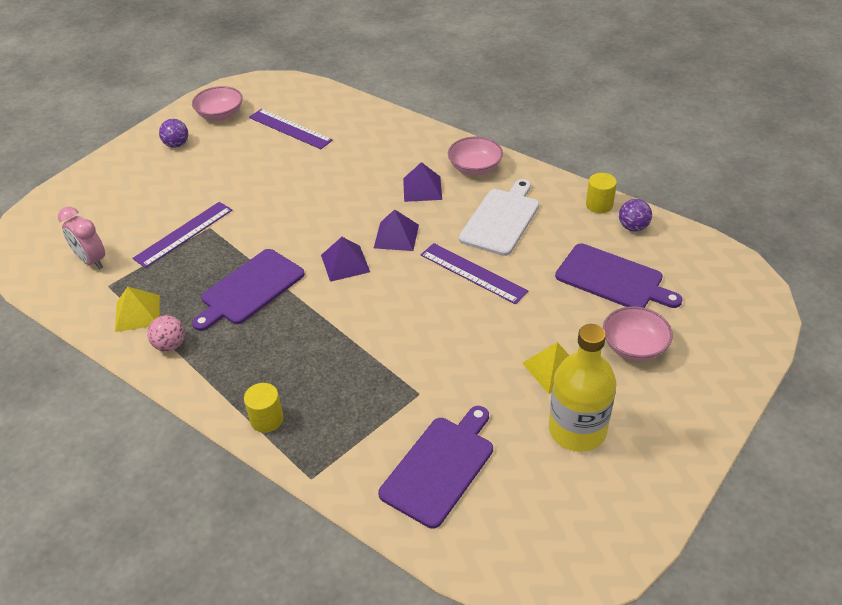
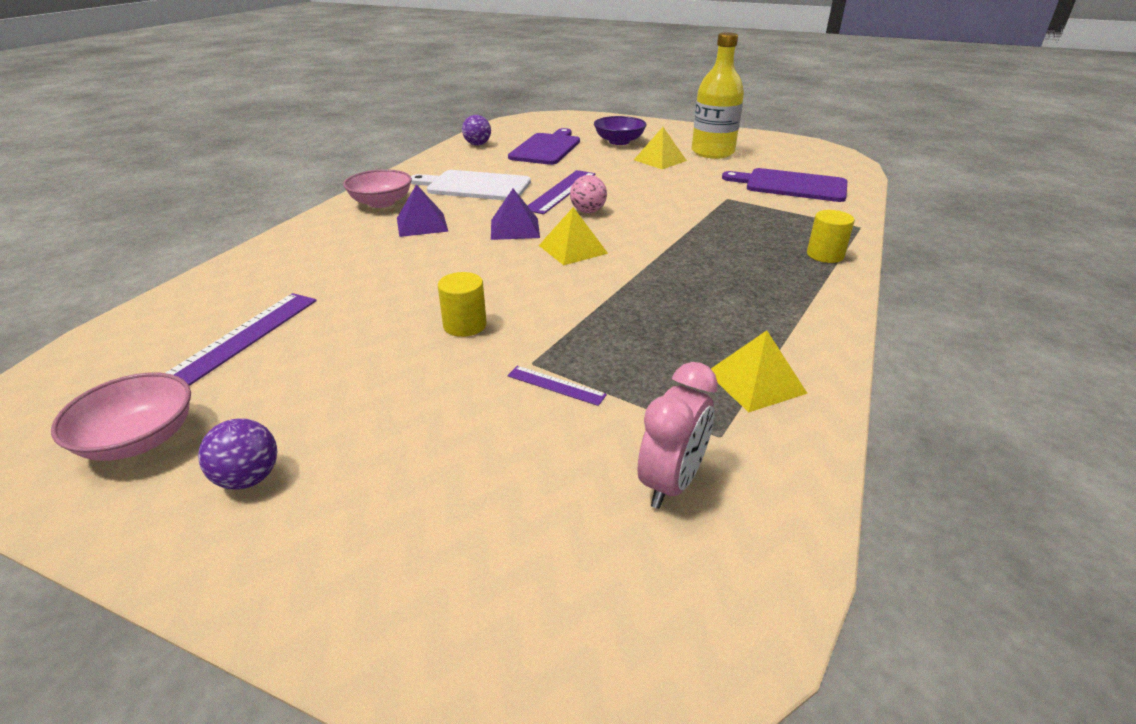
camera: 105 degrees left, 10 degrees down
(170, 345) = (787, 336): pink ball -> pink ball (588, 211)
(184, 234) = (556, 385): purple ruler -> purple ruler, size x0.51
(250, 289) = (649, 300): purple cutting board -> none
(345, 263) = (573, 249): purple pyramid -> yellow pyramid
(599, 205) = (447, 155): yellow cylinder -> yellow cylinder (465, 325)
(634, 346) = (619, 141): pink bowl -> purple bowl

